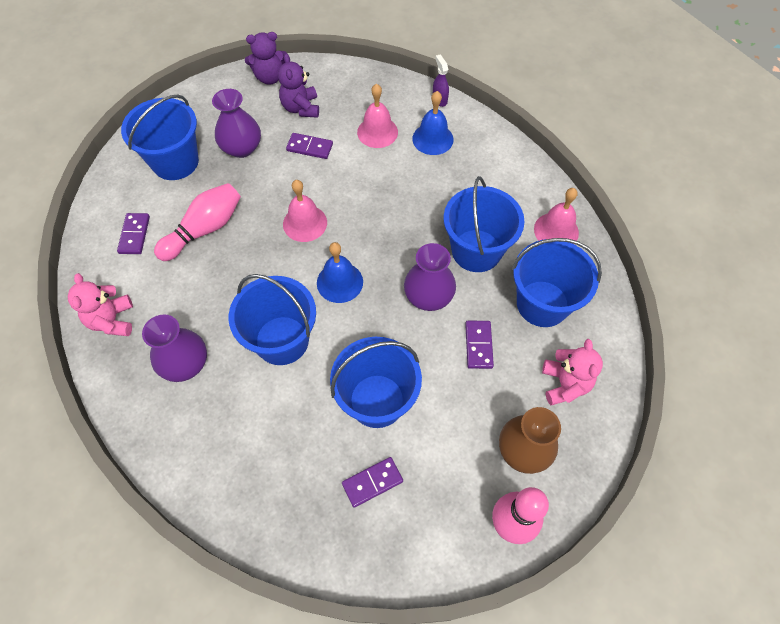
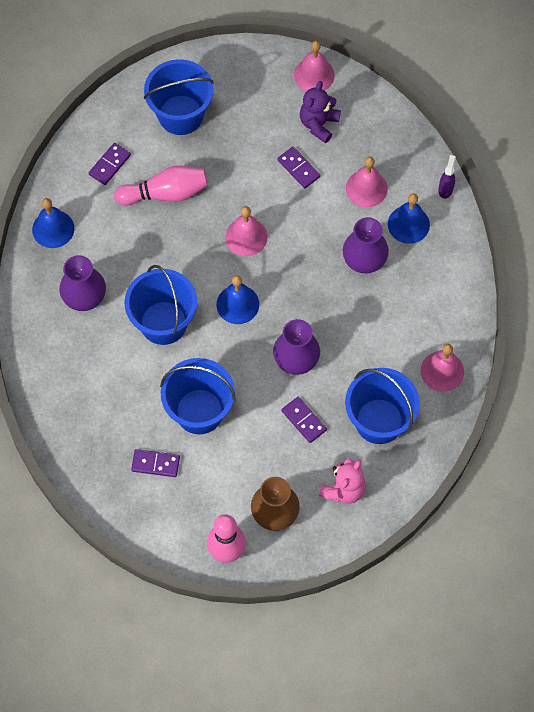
camera: 35 degrees right, 5 degrees up
(112, 320) = (53, 229): pink teddy bear -> blue bell
(242, 148) = (242, 134): purple vase -> purple vase (364, 259)
(270, 77) = (314, 75): purple teddy bear -> pink bell
(476, 251) = (363, 346): blue bucket -> none
(479, 345) = (304, 420): purple domino -> purple domino turned 75 degrees counterclockwise

